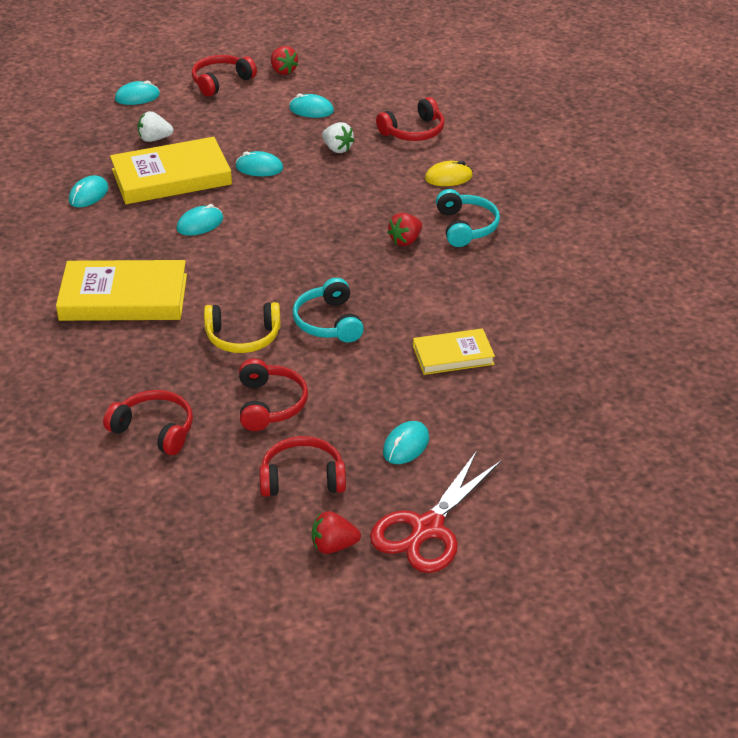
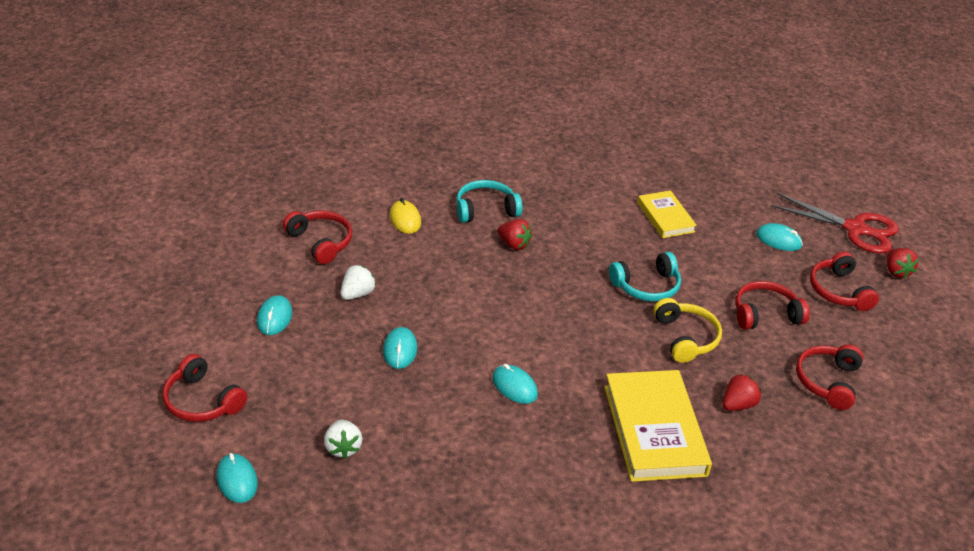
camera: 100 degrees left, 0 degrees up
(88, 195) = (473, 492): turquoise mouse -> none
(171, 177) = (426, 421): yellow book -> none
(283, 71) = (179, 347): red strawberry -> red strawberry (737, 405)

